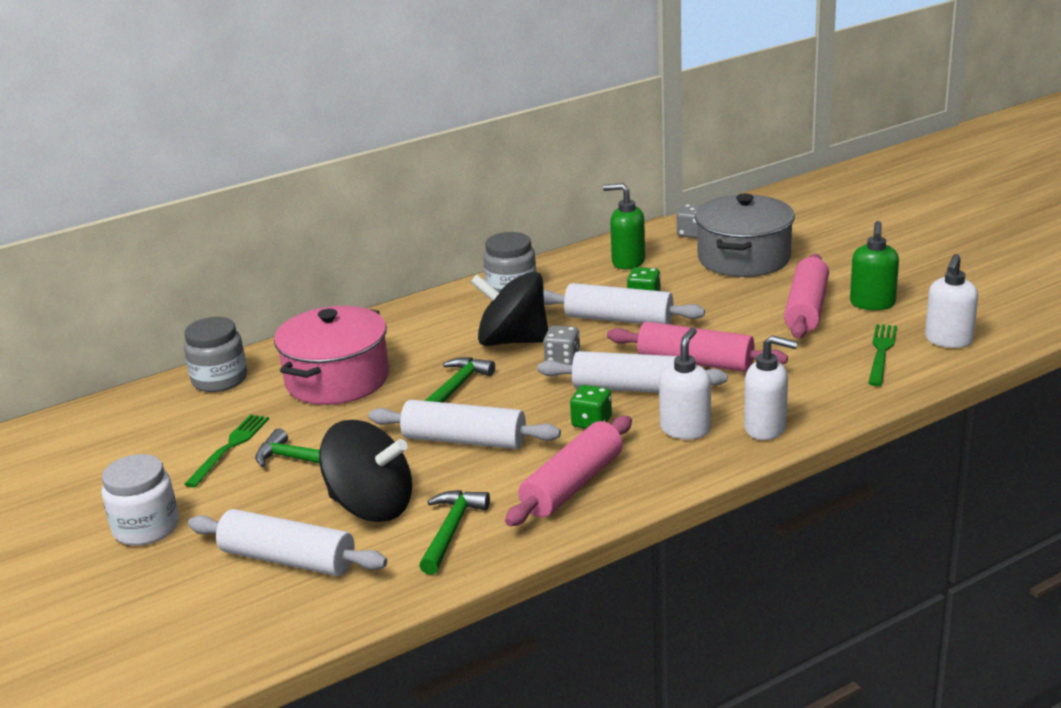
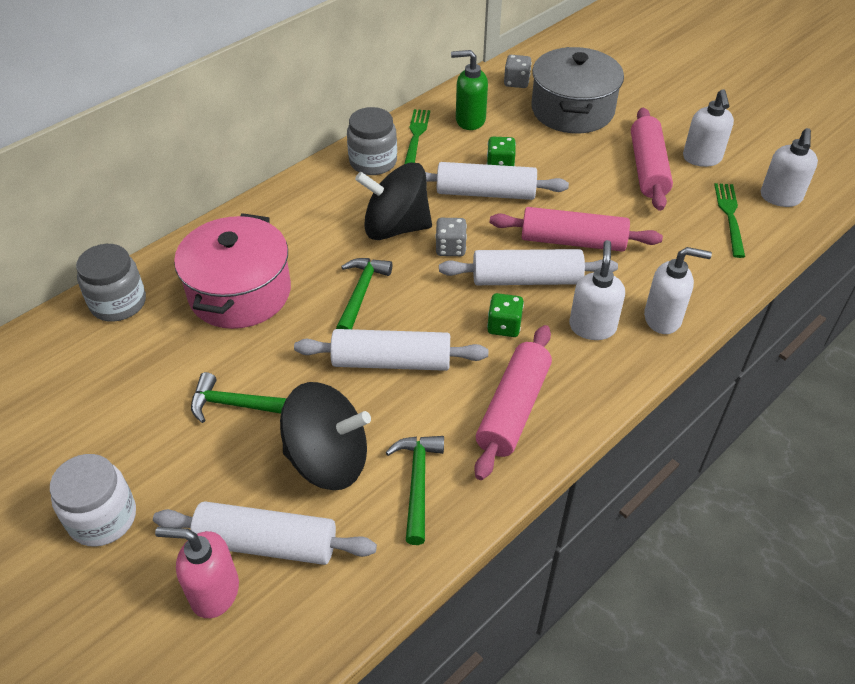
camera: 15 degrees left, 20 degrees up
(225, 588) = (214, 592): none -> pink soap dispenser
(229, 448) = (157, 395): green fork -> green fork (416, 137)
(872, 304) = (702, 158): green soap dispenser -> white soap dispenser

